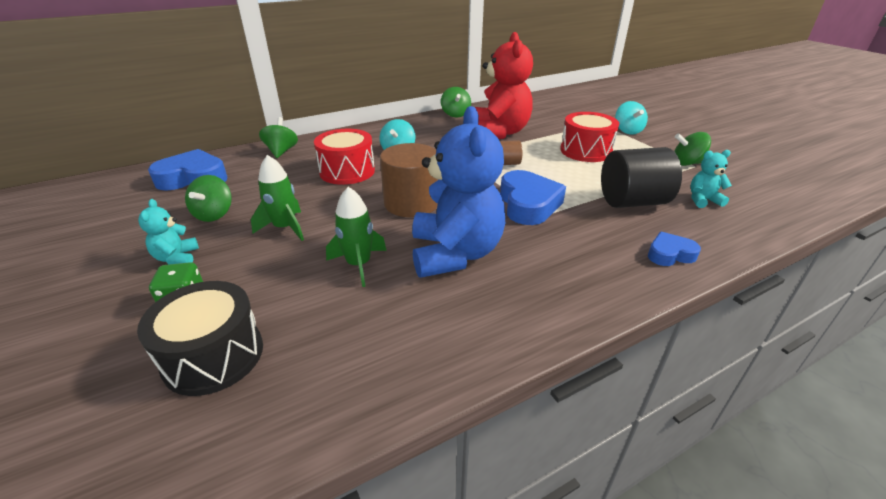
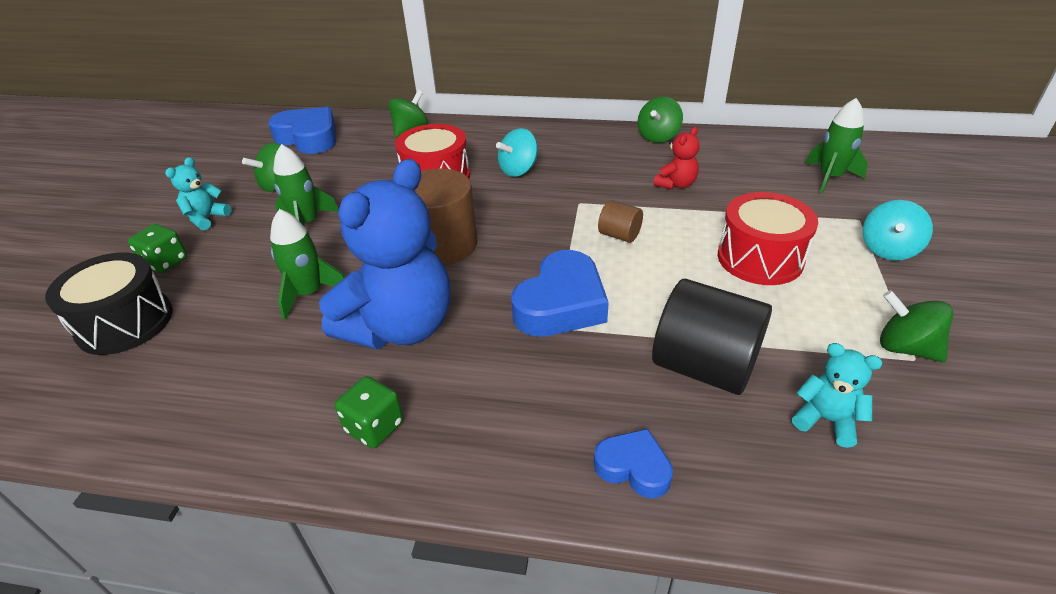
camera: 40 degrees right, 5 degrees up
(499, 133) = (676, 184): red teddy bear -> red teddy bear, size x0.44
(524, 308) = (374, 426): none -> green dice
(563, 110) = (830, 178): none -> green rocket

